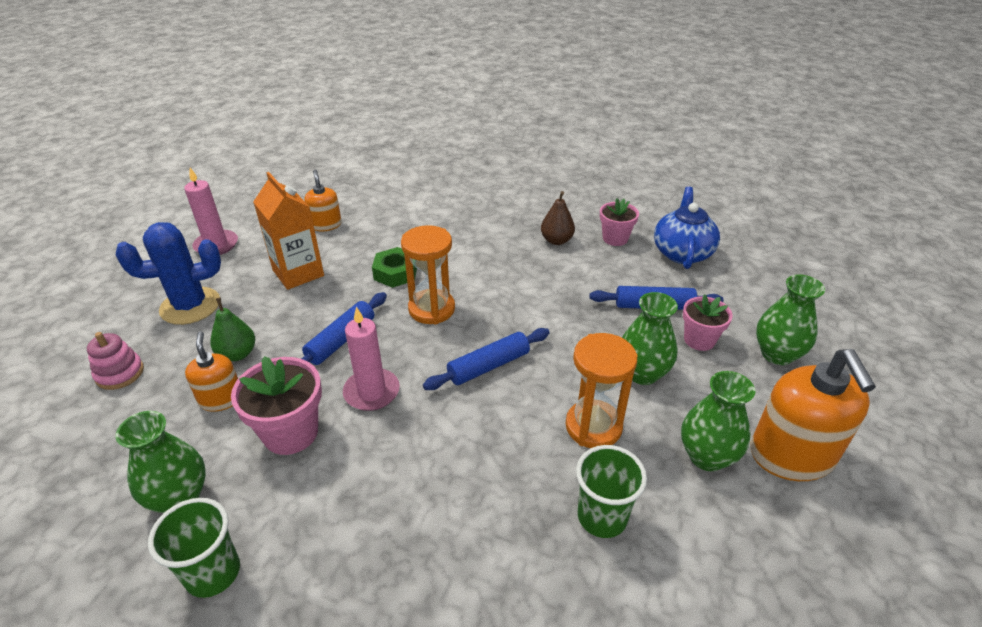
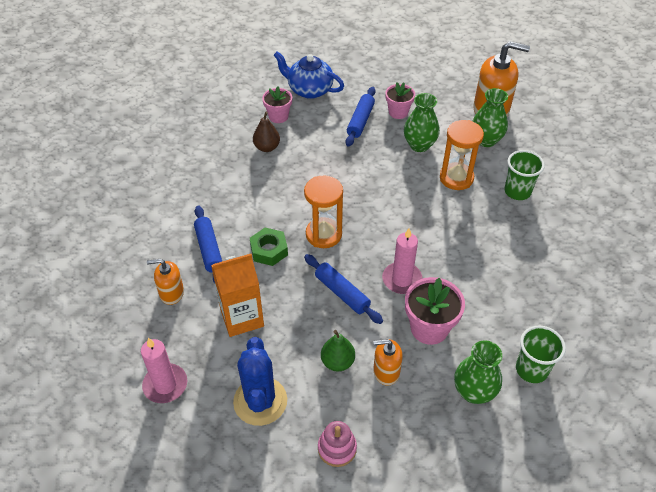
camera: 75 degrees left, 10 degrees up
(488, 366) = (393, 214): blue rolling pin -> blue rolling pin (209, 249)
(777, 354) = (419, 86): green vase -> none

